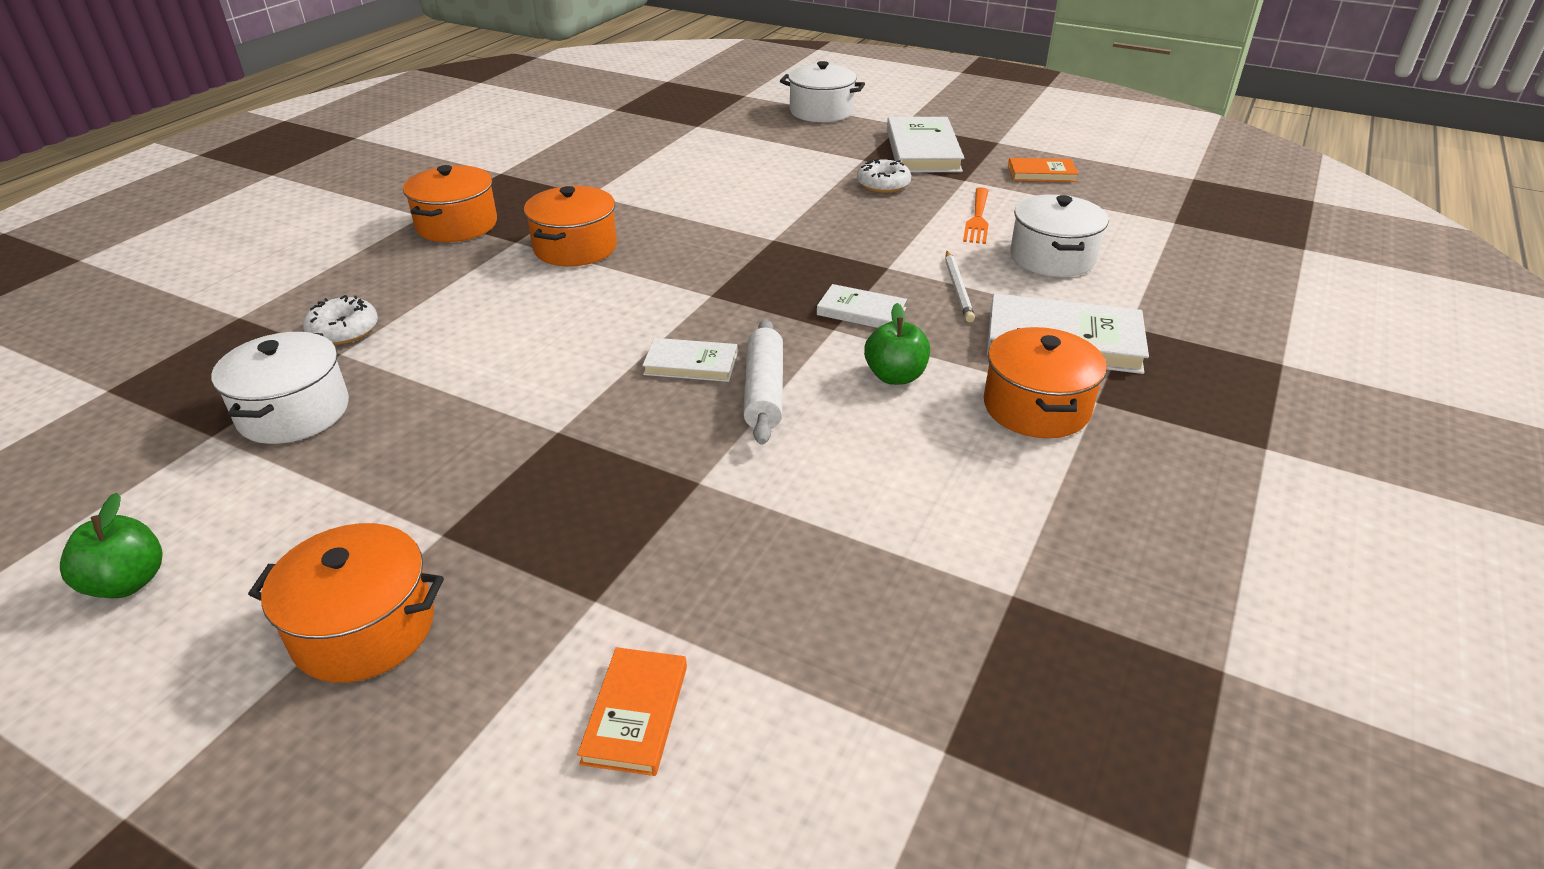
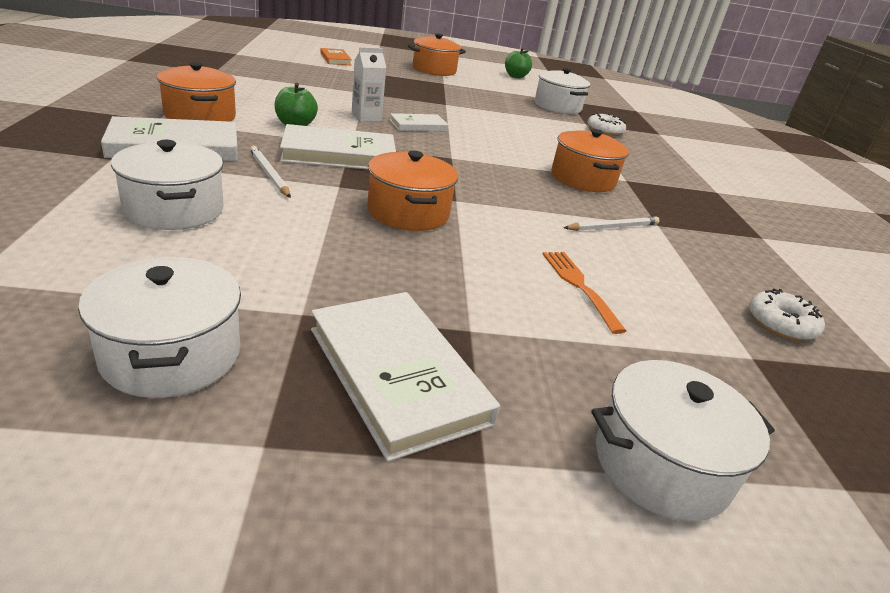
camera: 145 degrees right, 5 degrees down
(457, 225) = (683, 187): orange pot -> orange pot (408, 212)
(644, 197) = (613, 227): none -> white pencil
(764, 392) = (366, 117): white rolling pin -> white carton
(861, 311) = (339, 154): white book -> white book, size x1.79
(883, 184) = (408, 283): white donut -> white donut (780, 324)
(978, 218) = (267, 247): orange fork -> orange fork (579, 286)
(1041, 173) = (171, 354): orange book -> white pot

